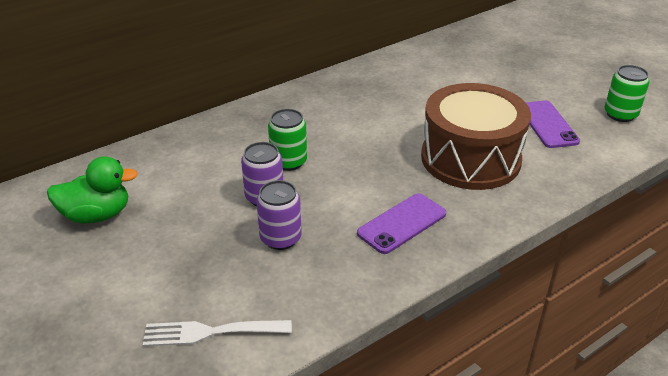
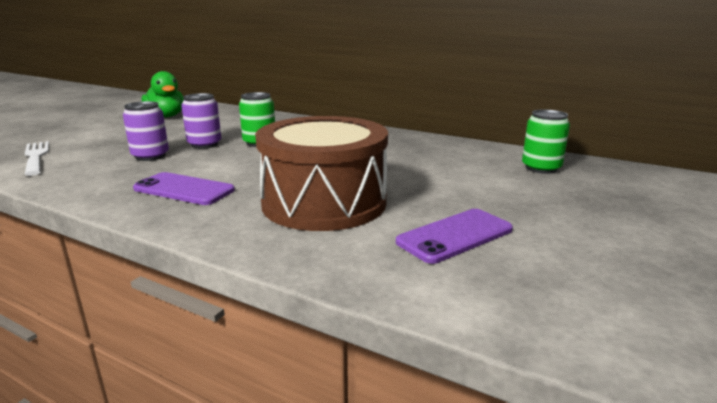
camera: 65 degrees right, 15 degrees down
(620, 114) = (571, 292): green can -> green can (541, 168)

